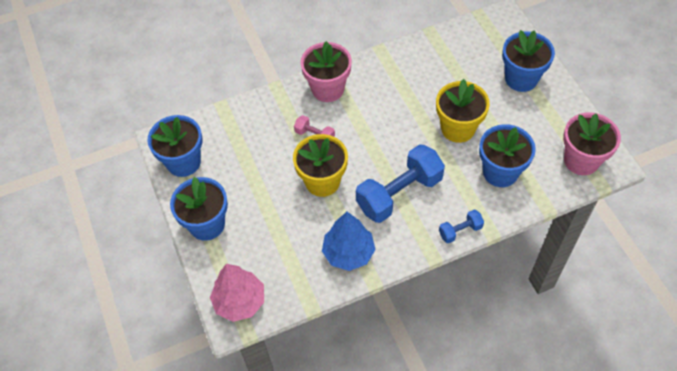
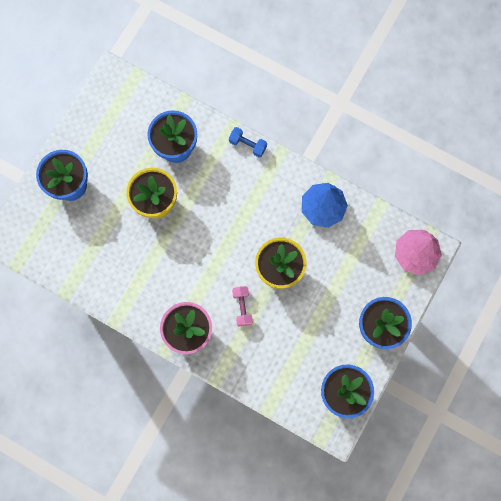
camera: 130 degrees left, 20 degrees up
(399, 193) = (248, 206): blue dumbbell -> none
(581, 160) = (124, 98): pink flower pot -> none

